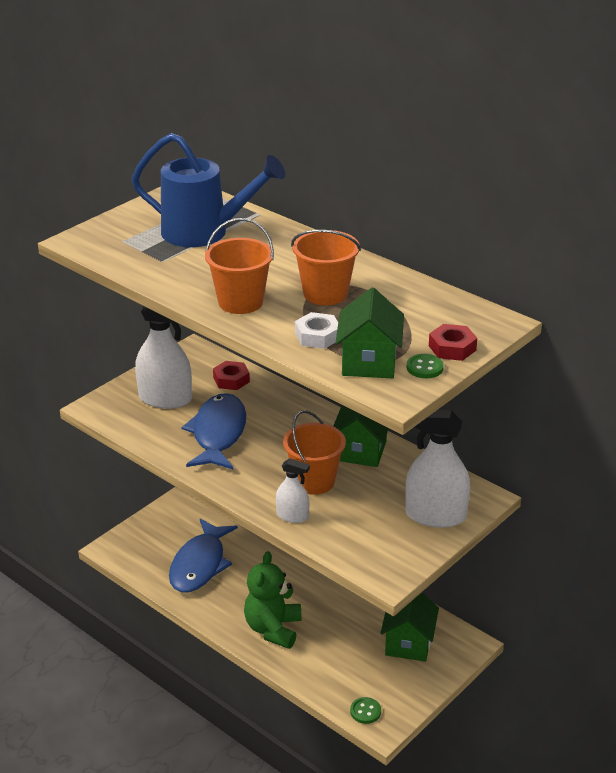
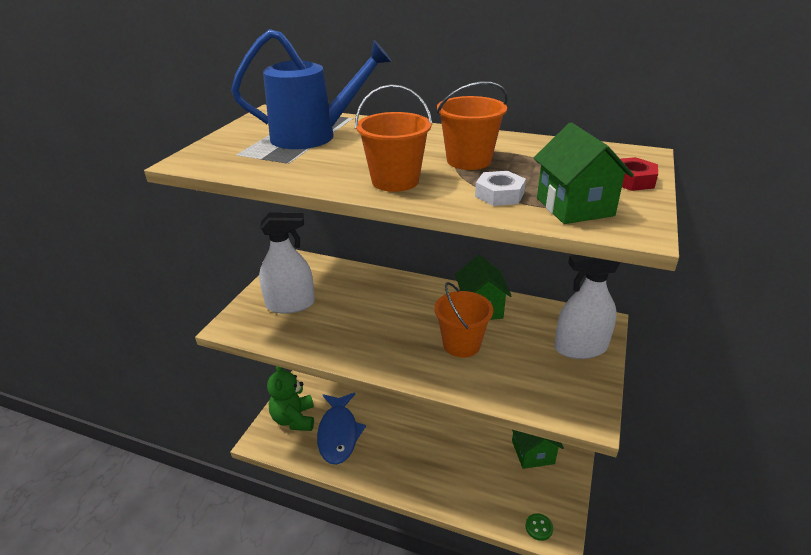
camera: 20 degrees left, 0 degrees up
(218, 434) = (353, 323): blue fish -> none
(231, 380) = (338, 276): red nut -> none
(273, 629) = (425, 473): green teddy bear -> green teddy bear (294, 419)
(292, 516) = (465, 382): white spray bottle -> none
(424, 368) = (630, 201): green button -> none

